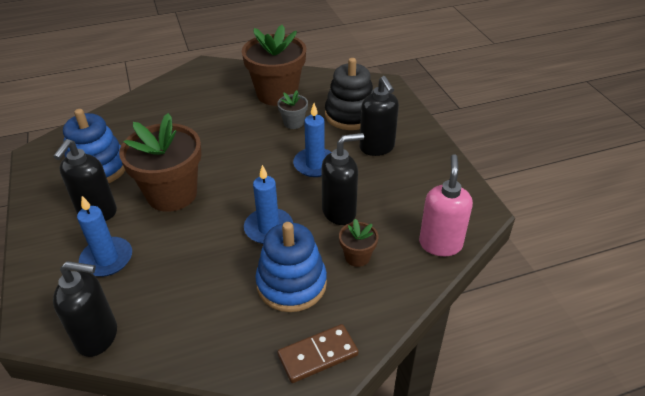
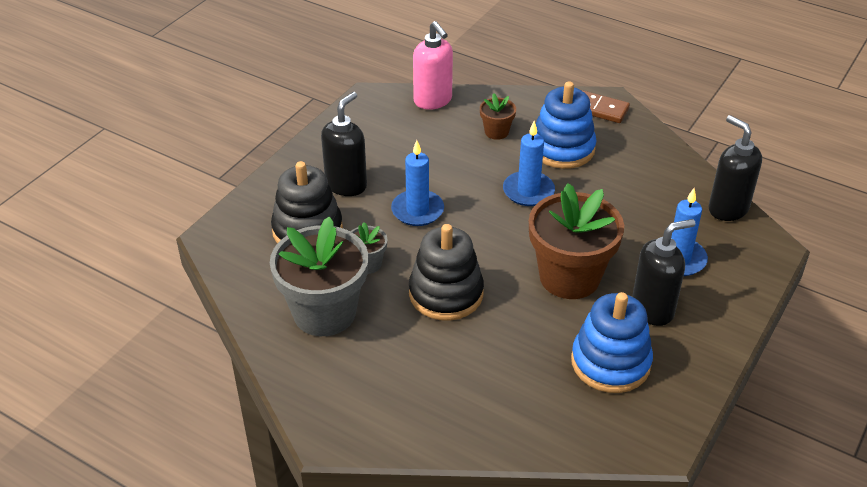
camera: 130 degrees left, 0 degrees up
(232, 138) = (446, 294): none -> black stacking toy
(277, 94) = (324, 313): brown flower pot -> grey flower pot
(339, 212) = (461, 164): black soap dispenser -> none
(440, 244) = (433, 101): pink soap dispenser -> pink soap dispenser turned 90 degrees counterclockwise

